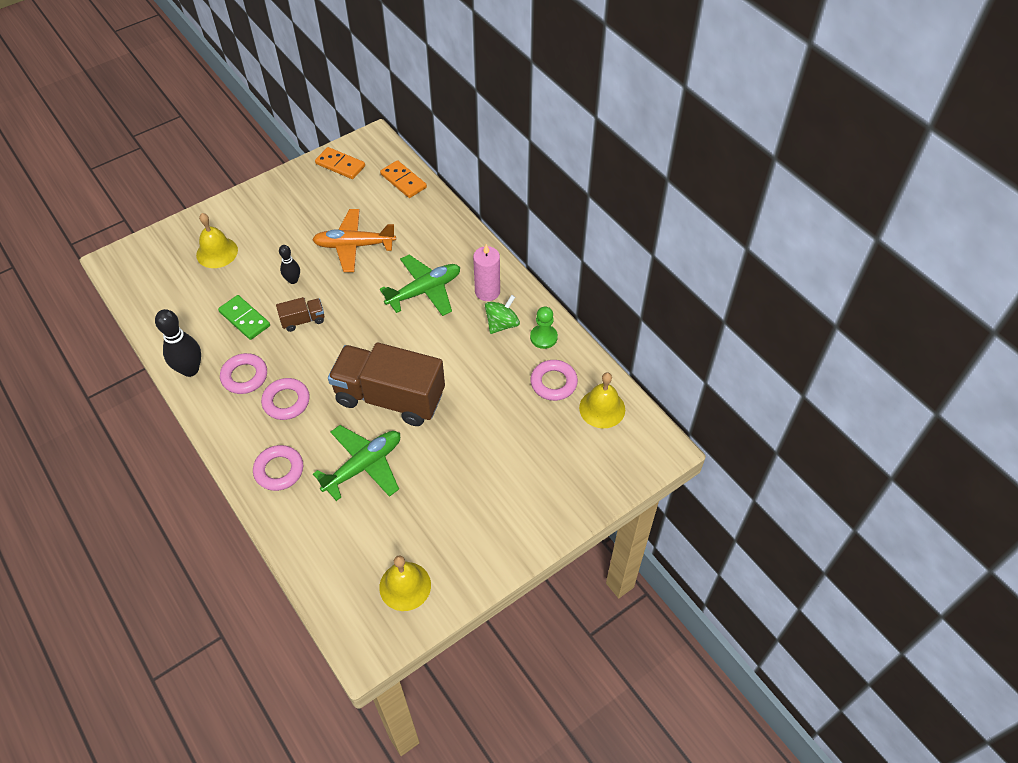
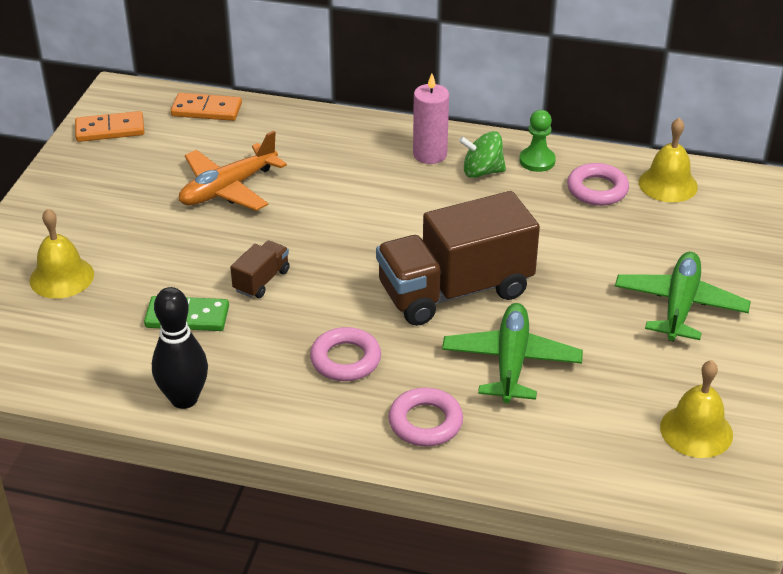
camera: 40 degrees left, 15 degrees down
(244, 376) = (263, 366): pink ring -> none
(293, 280) = (198, 253): black bowling pin -> none
(424, 291) = (363, 187): green plane -> green plane (679, 306)
(502, 324) = (482, 172): green spinning top -> green spinning top turned 90 degrees counterclockwise

